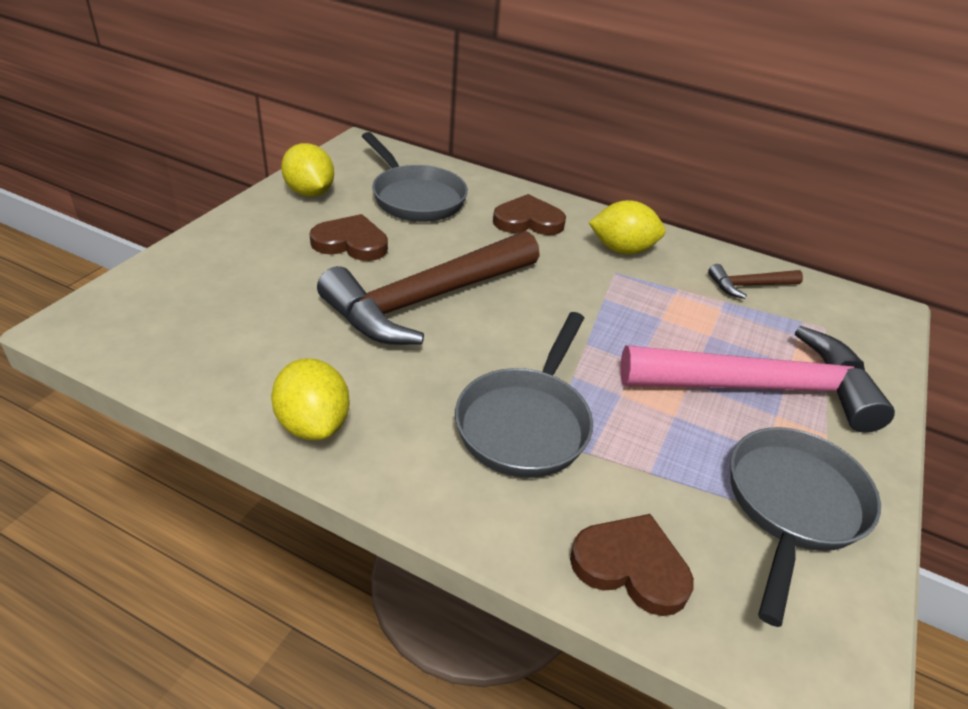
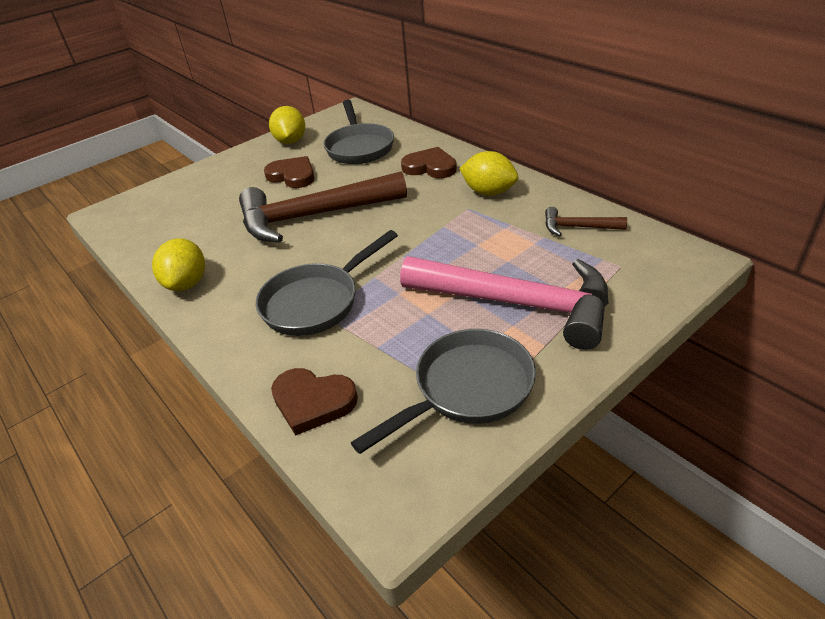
camera: 30 degrees right, 0 degrees up
(631, 566) = (313, 402): brown heart -> brown heart turned 150 degrees clockwise

